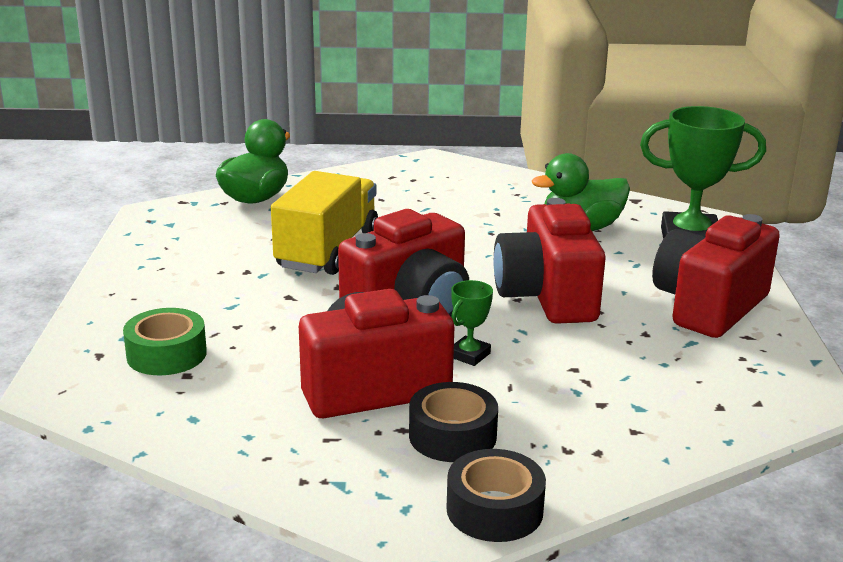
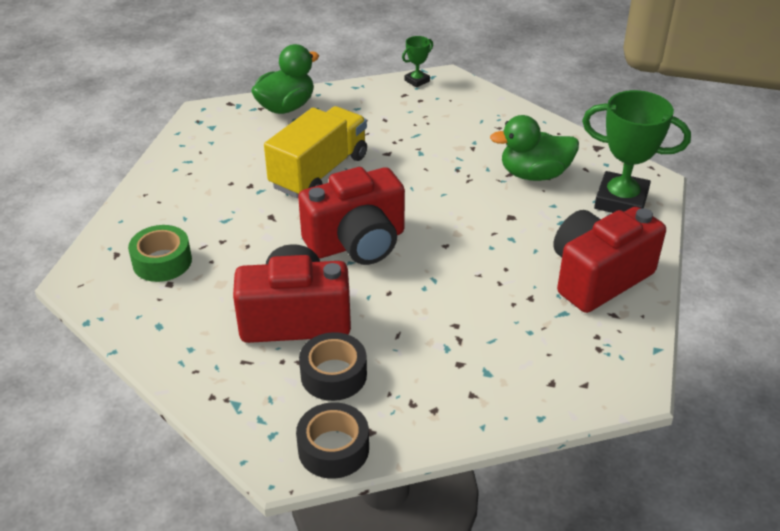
camera: 15 degrees right, 15 degrees up
(469, 355) = (381, 298): green trophy -> green trophy (417, 81)
(547, 296) = (470, 246): red camera -> none

